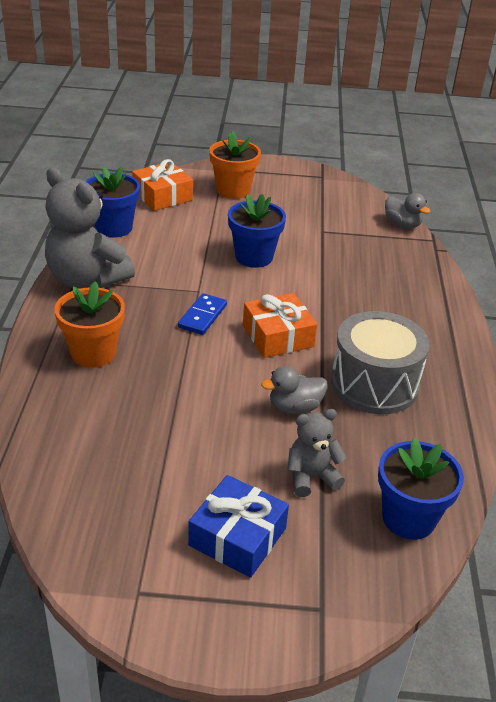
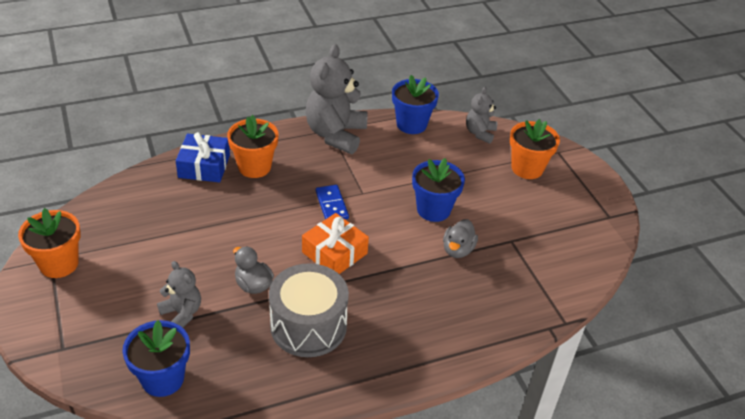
camera: 65 degrees right, 5 degrees up
(154, 584) = (59, 264): none -> orange flower pot
(162, 196) = (480, 133): orange gift -> grey teddy bear
(202, 316) = (331, 205): blue domino -> blue domino turned 75 degrees clockwise
(237, 536) = (110, 290): blue gift -> blue gift (204, 166)
(402, 225) = (572, 293): grey duck -> grey duck (458, 250)

